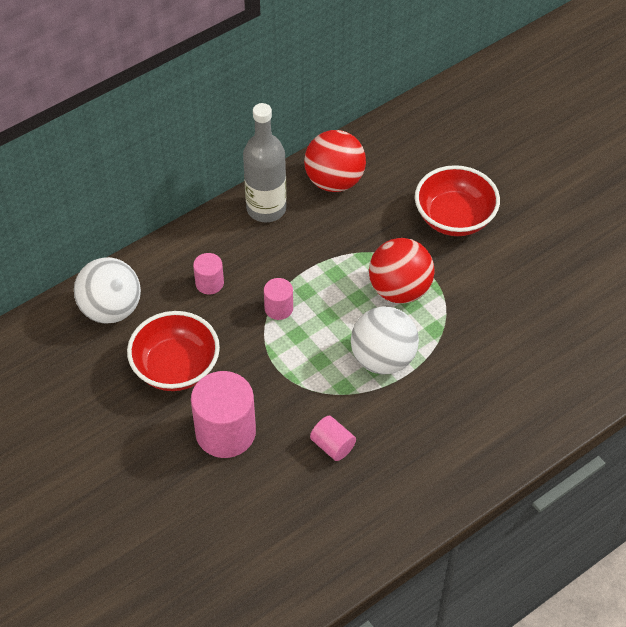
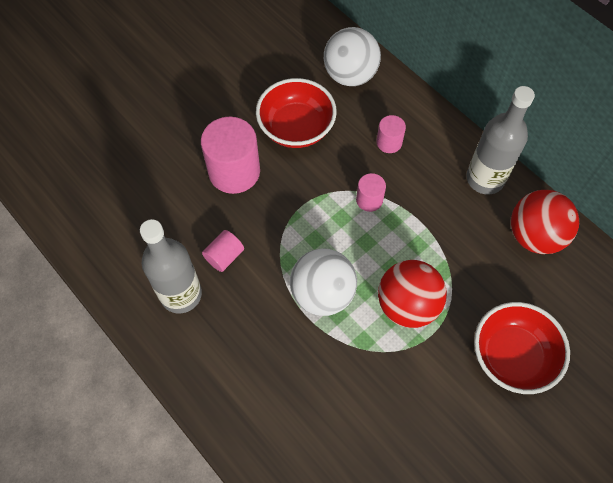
camera: 85 degrees right, 10 degrees up
(375, 489) = (181, 294): none -> grey bottle

